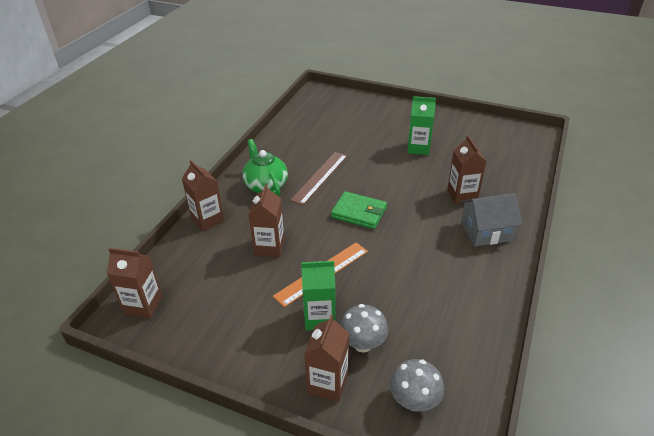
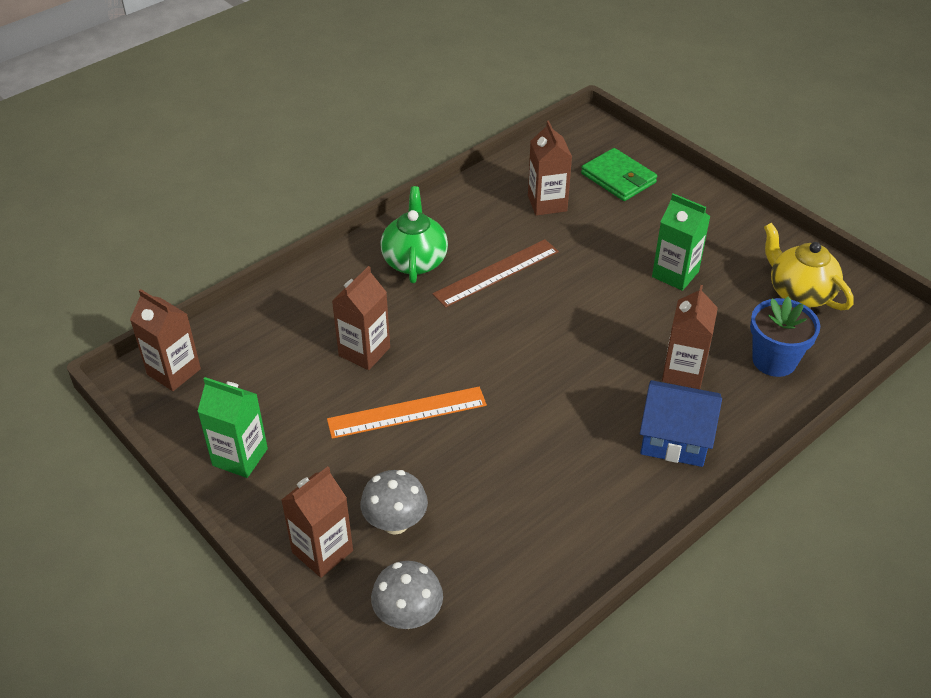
camera: 25 degrees right, 5 degrees up
(207, 219) = (311, 285): brown carton -> brown carton (547, 203)
(319, 317) = (365, 469): green carton -> green carton (240, 457)
(359, 212) = (514, 345): green wallet -> green wallet (618, 178)
(485, 231) = (675, 439): grey house -> blue house
(487, 138) = (799, 293): none -> yellow teapot
(502, 174) = (774, 360): none -> blue flower pot

